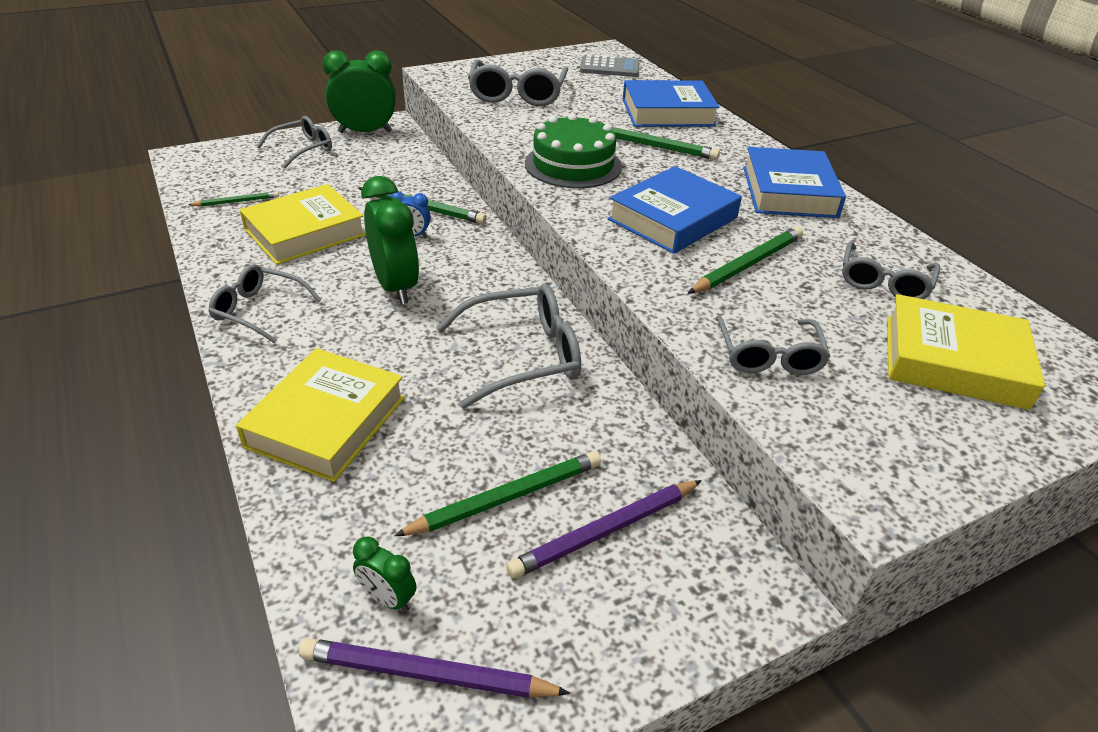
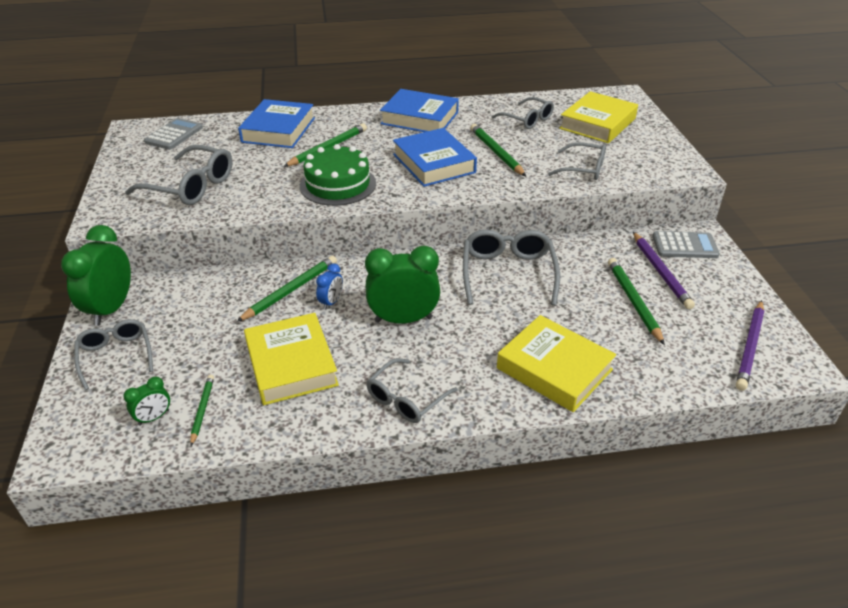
camera: 70 degrees left, 0 degrees up
(388, 598) = (703, 355): green clock -> green clock (154, 417)
(710, 565) = (684, 246): none -> grey calculator

